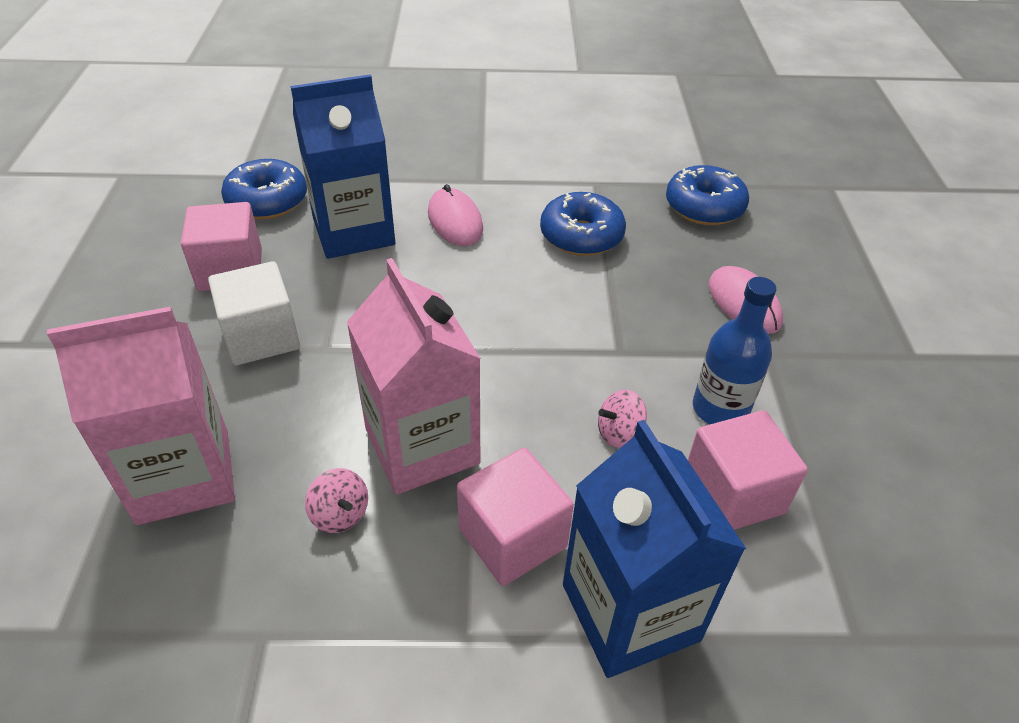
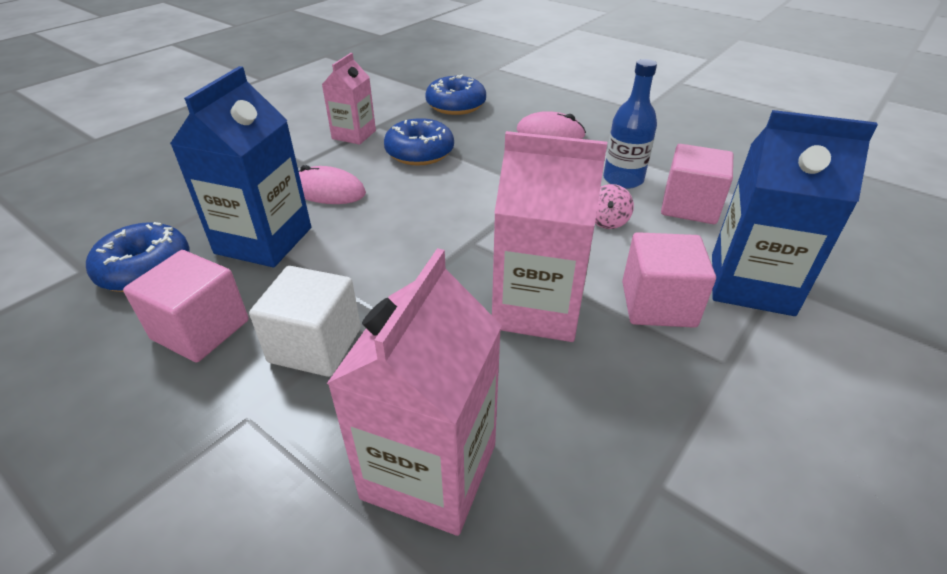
camera: 50 degrees left, 5 degrees down
(340, 514) = (566, 382): pink spinning top -> none
(559, 179) = (354, 135): none -> pink carton

